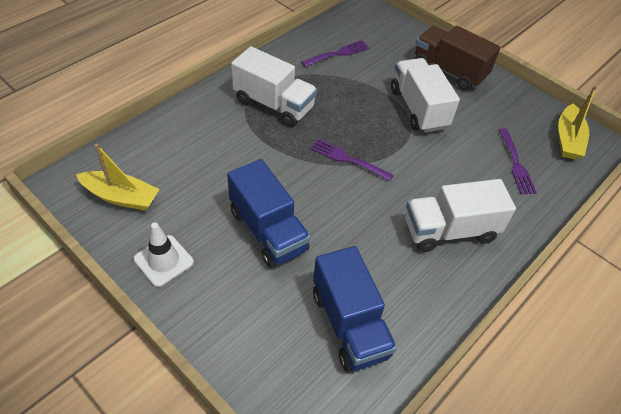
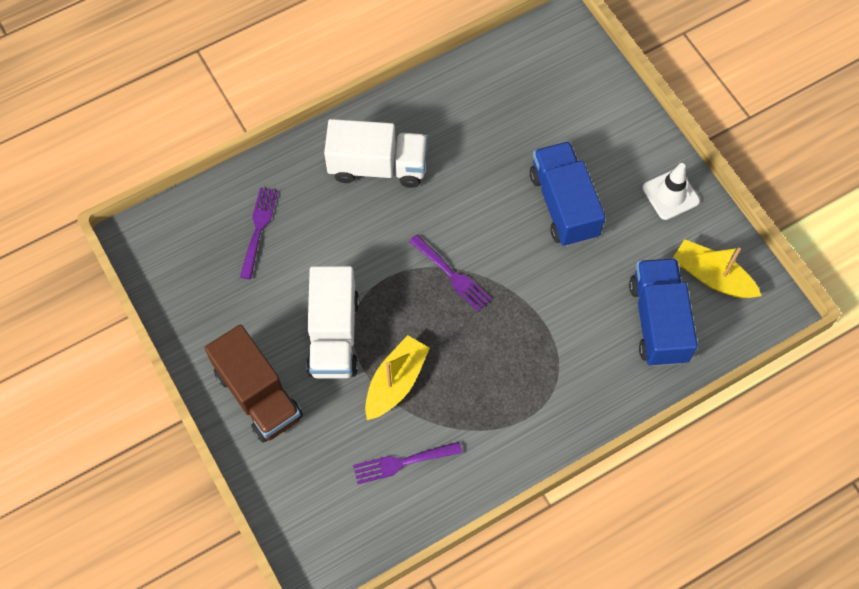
camera: 160 degrees left, 15 degrees up
(273, 104) = (518, 380): white truck -> none
(349, 324) = (511, 101): blue truck -> blue truck (658, 321)
(568, 139) = (172, 249): yellow boat -> yellow boat (396, 382)

